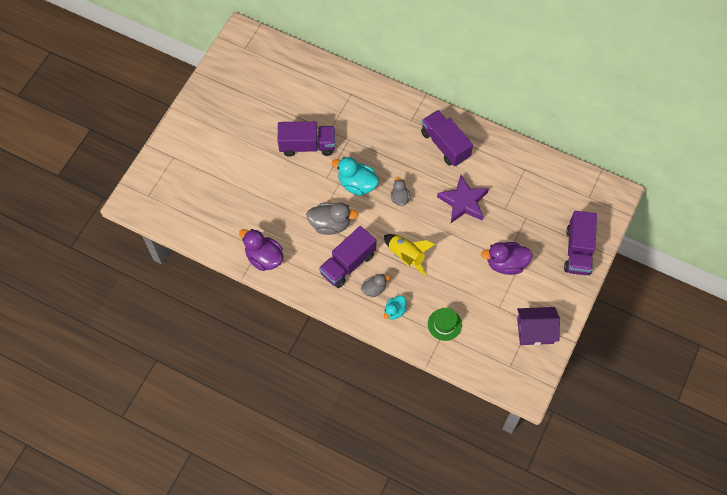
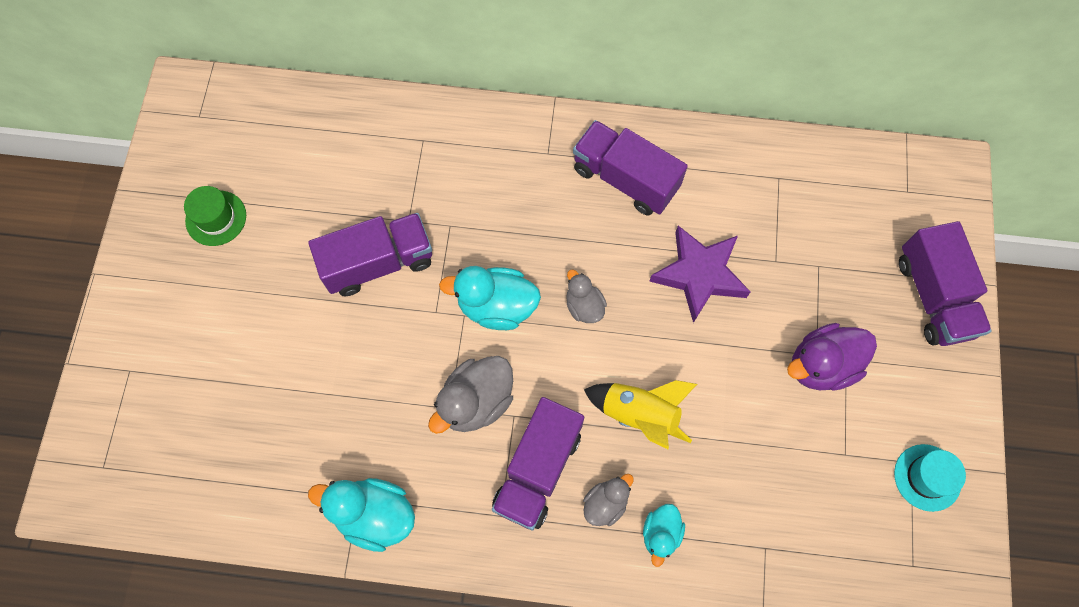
camera: 20 degrees left, 5 degrees up
(264, 257) = (374, 515): purple duck -> turquoise duck
(330, 224) = (476, 402): grey duck -> grey duck turned 150 degrees clockwise
(444, 324) = (762, 526): green hat -> green hat (216, 218)
(535, 330) = (927, 477): purple house -> turquoise hat

